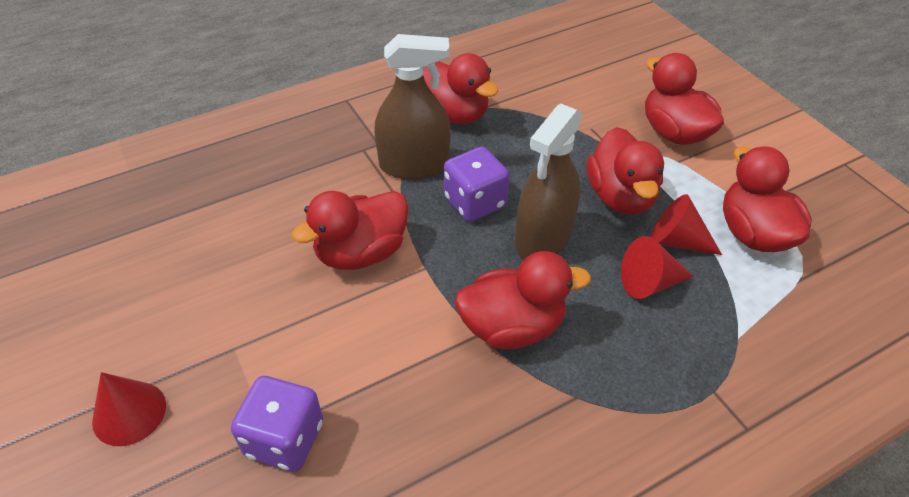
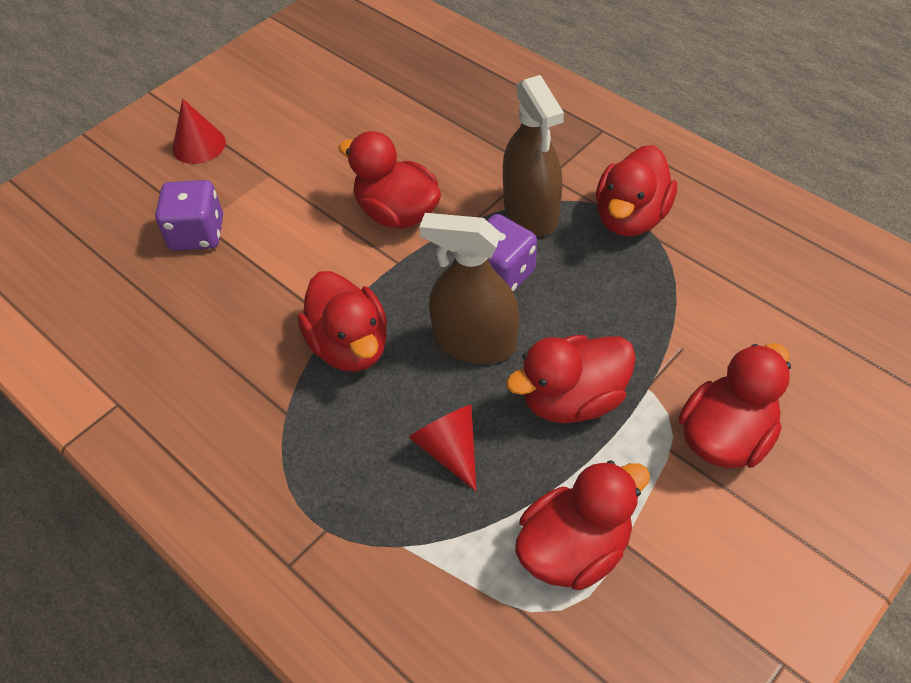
camera: 75 degrees right, 5 degrees up
(676, 241) = (525, 467): red cone -> none

